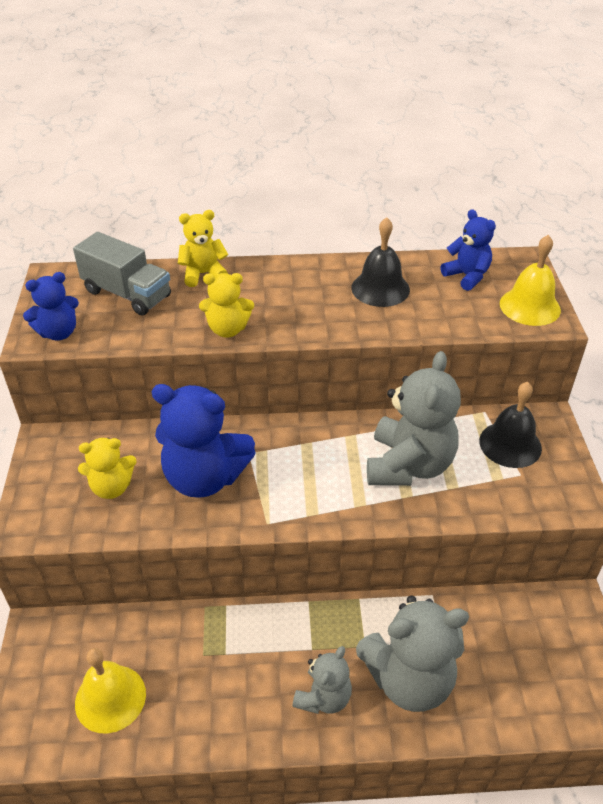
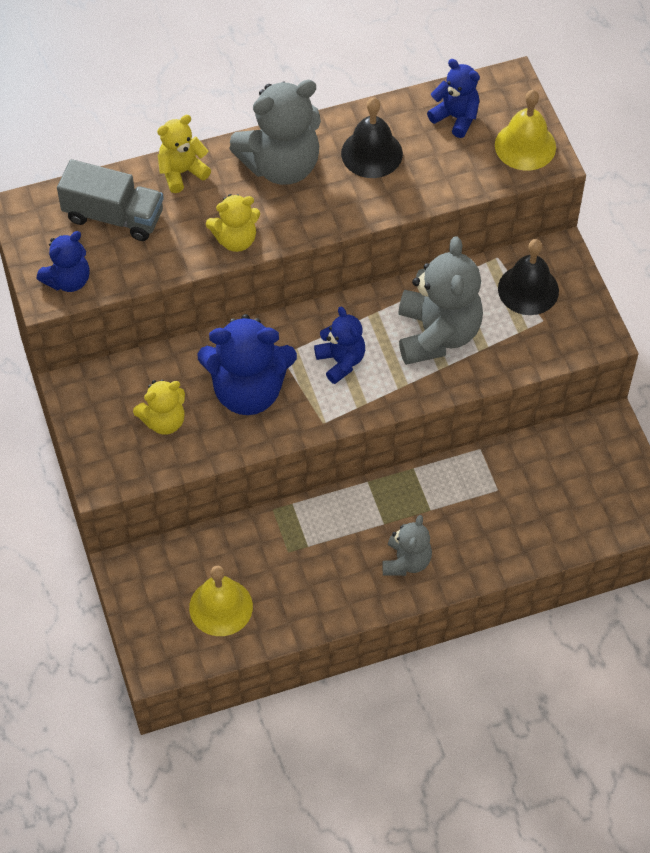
camera: 15 degrees left, 15 degrees up
(305, 470) = (341, 361): none -> blue teddy bear
(409, 679) = (476, 528): grey teddy bear -> grey teddy bear (281, 165)

